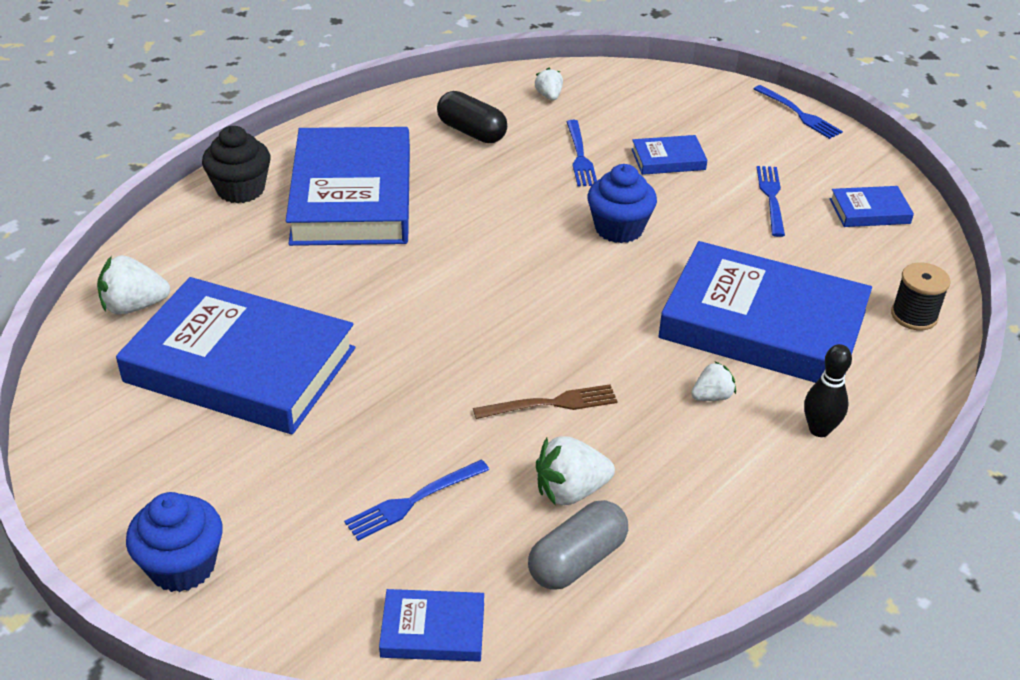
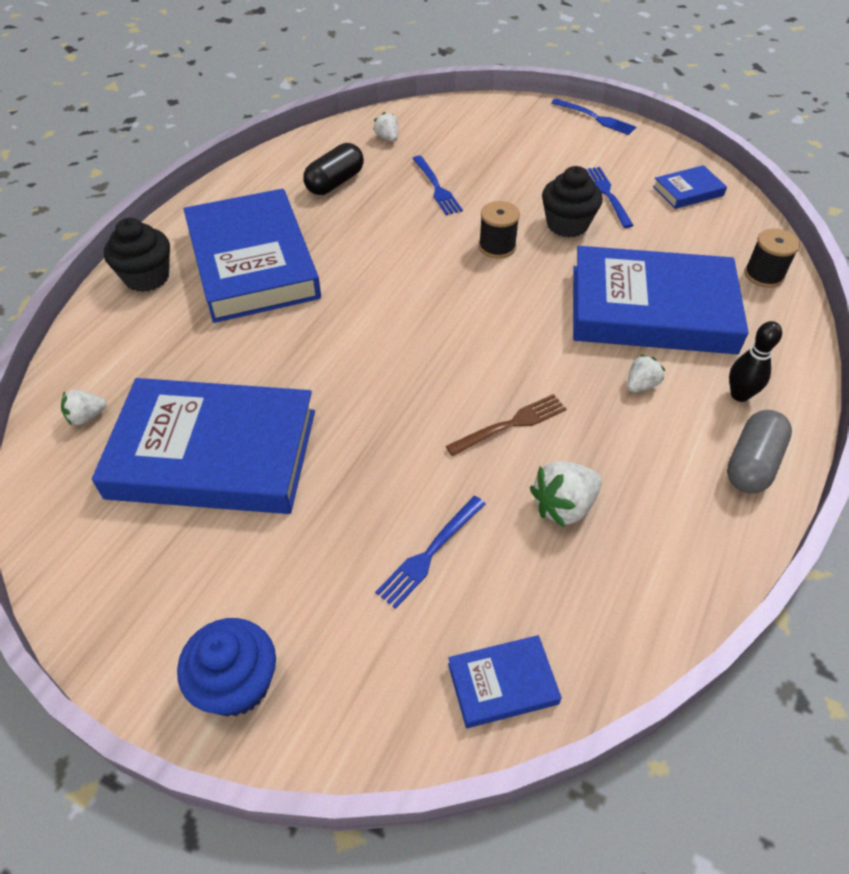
camera: 15 degrees left, 10 degrees up
(134, 306) = (86, 417): white strawberry -> white strawberry, size x0.62
(471, 132) = (335, 182): black capsule -> black capsule turned 75 degrees counterclockwise
(577, 560) = (599, 574): grey capsule -> grey capsule (752, 464)
(619, 228) = (497, 247): blue cupcake -> black spool
(668, 159) = (510, 176): blue book -> none
(709, 220) = (567, 224): none -> black cupcake

